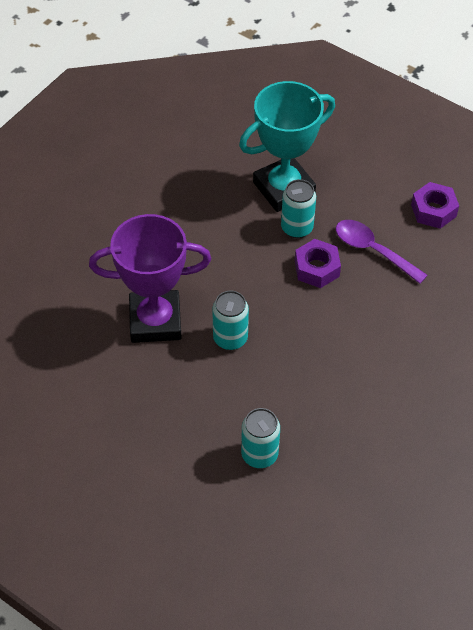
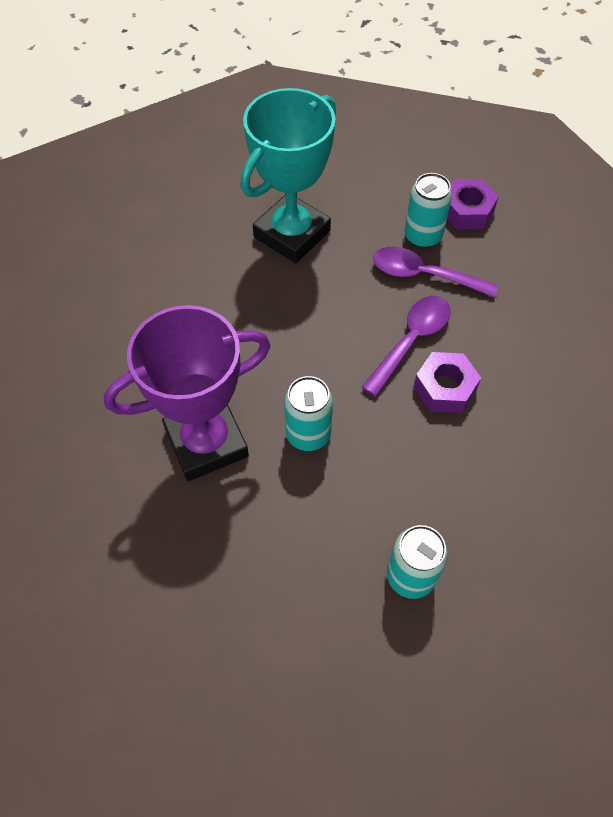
camera: 20 degrees left, 5 degrees up
(297, 228) = (327, 275): turquoise can -> turquoise can (422, 237)
(316, 268) = (371, 315): purple nut -> purple nut (444, 388)
(338, 296) = (411, 341): none -> purple spoon

